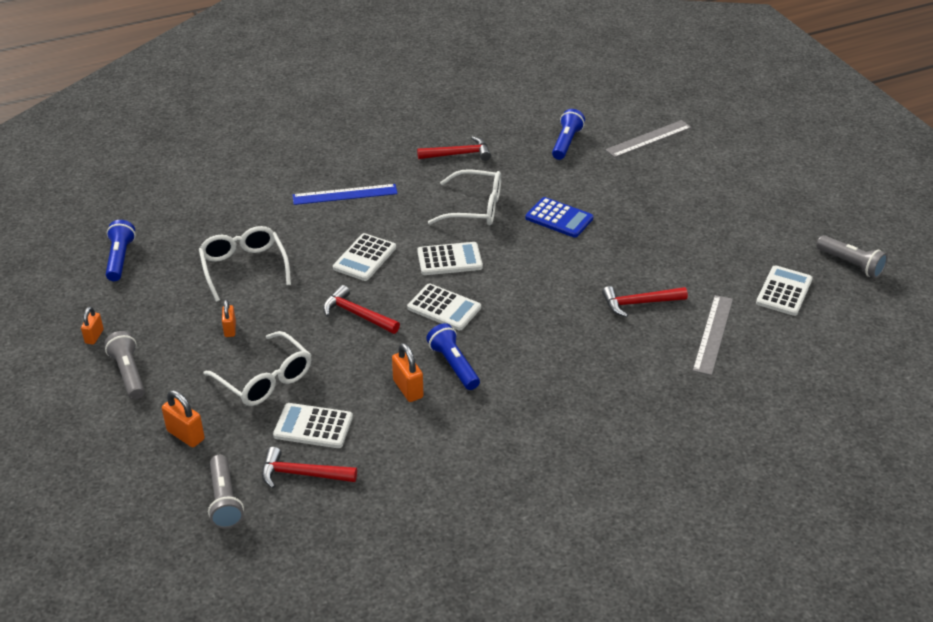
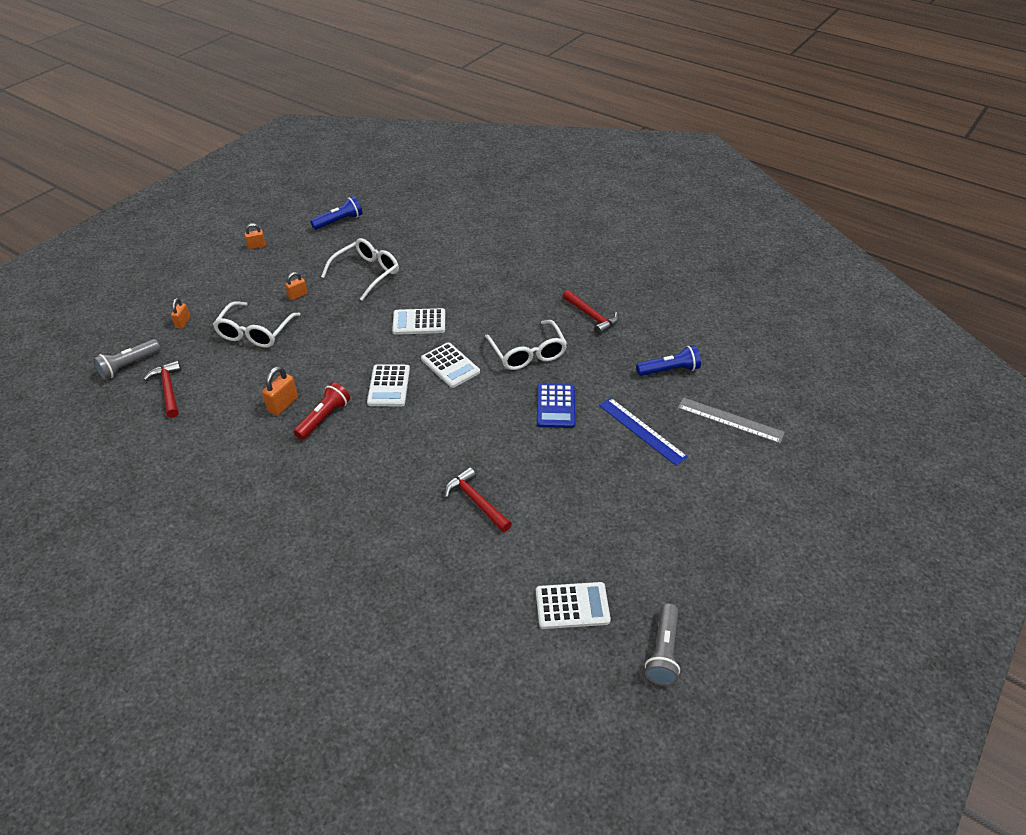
camera: 60 degrees right, 5 degrees up
(129, 373) = (229, 274): grey flashlight -> none
(186, 435) = (183, 322): orange padlock -> orange padlock, size x0.66
(313, 426) = (219, 374): white calculator -> none
(345, 194) = (487, 282): blue ruler -> blue ruler (641, 430)
(357, 314) = (351, 345): red hammer -> none
(453, 365) = (324, 418): blue flashlight -> red flashlight
(713, 334) = (467, 570): grey ruler -> none

